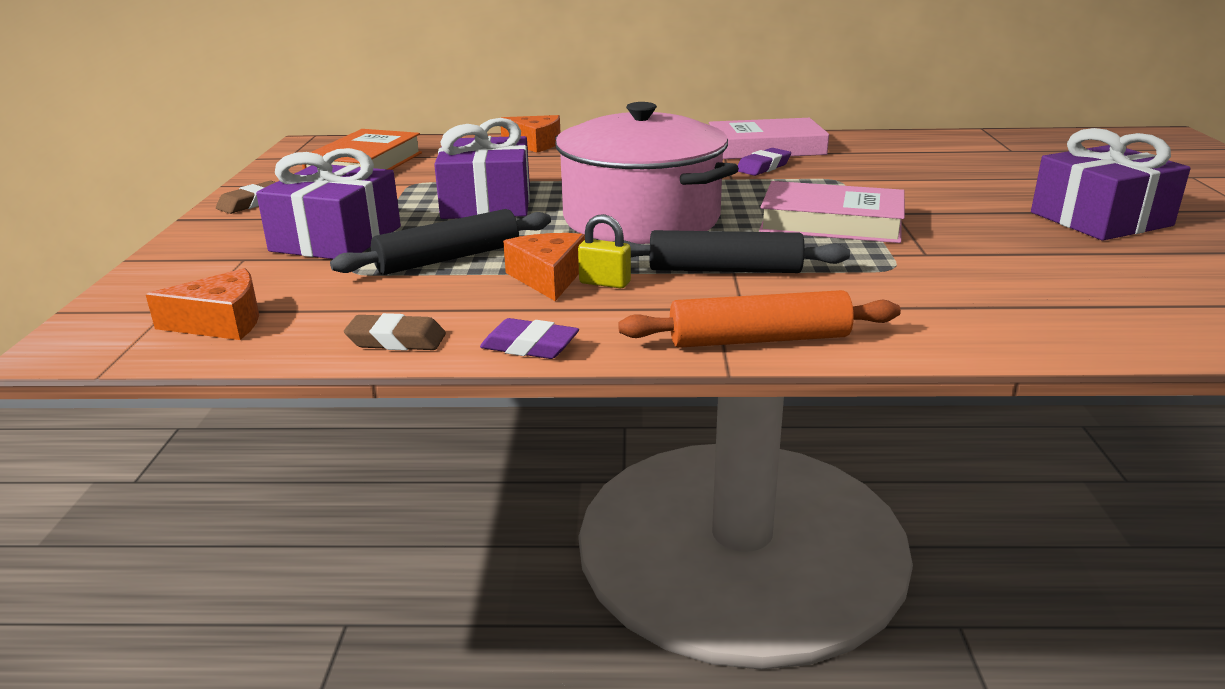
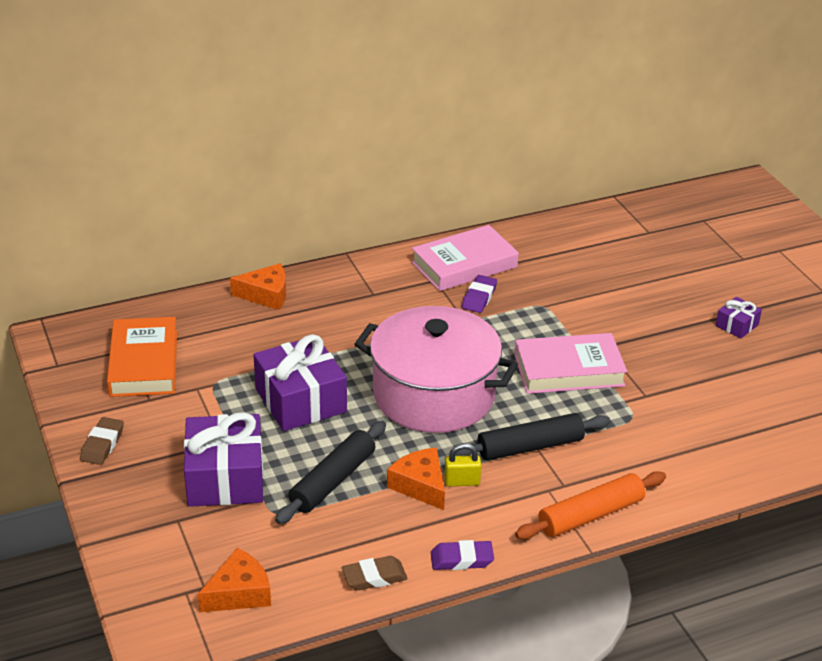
camera: 25 degrees left, 10 degrees up
(1100, 219) = (737, 325): purple gift -> purple gift, size x0.47

